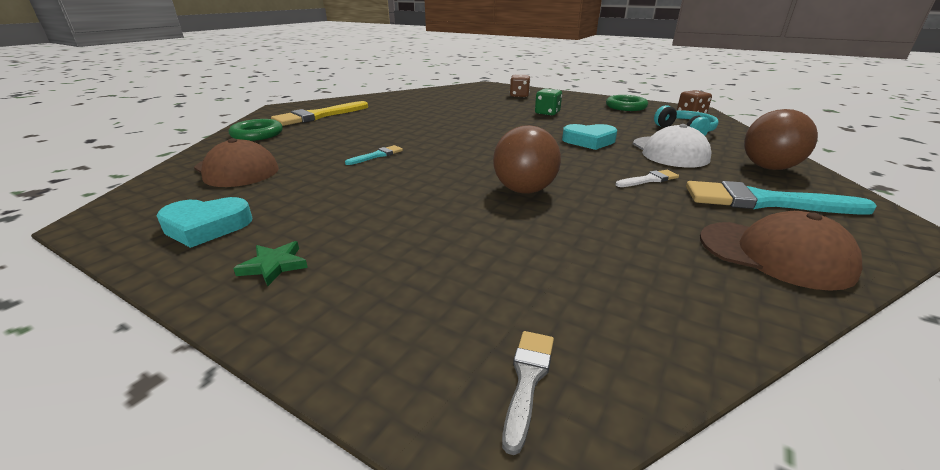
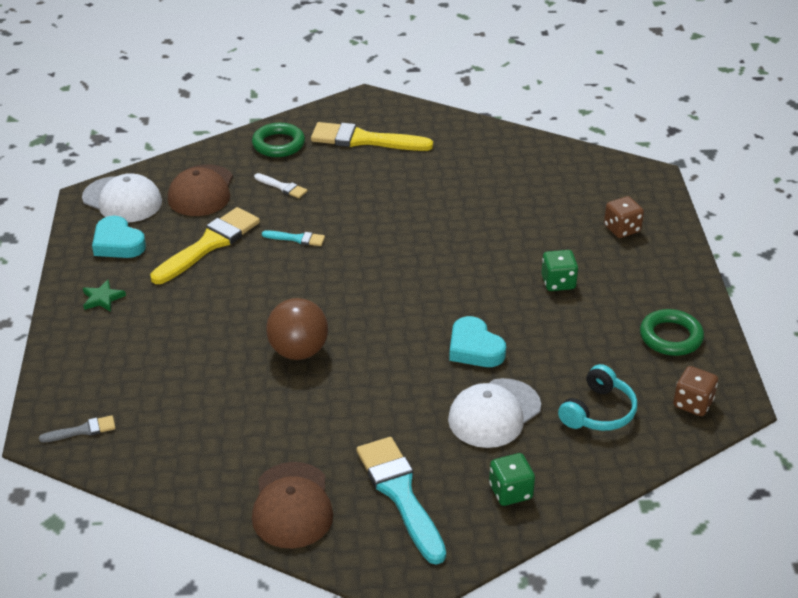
camera: 55 degrees right, 10 degrees up
(151, 205) = (122, 200): none -> white cap
(313, 185) = (209, 244): none -> yellow brush
(649, 180) = (392, 415): white brush -> white brush (282, 187)
(768, 167) = (510, 492): brown ball -> green dice

